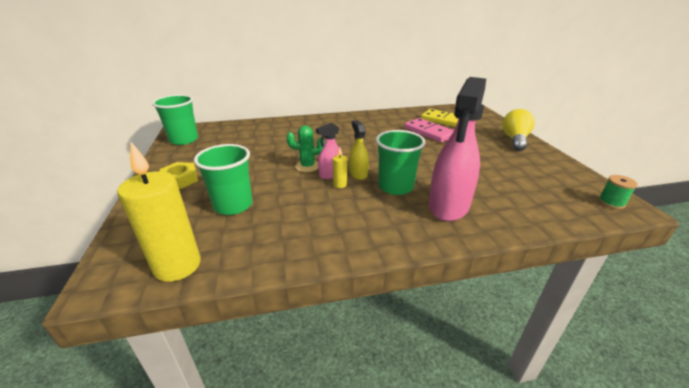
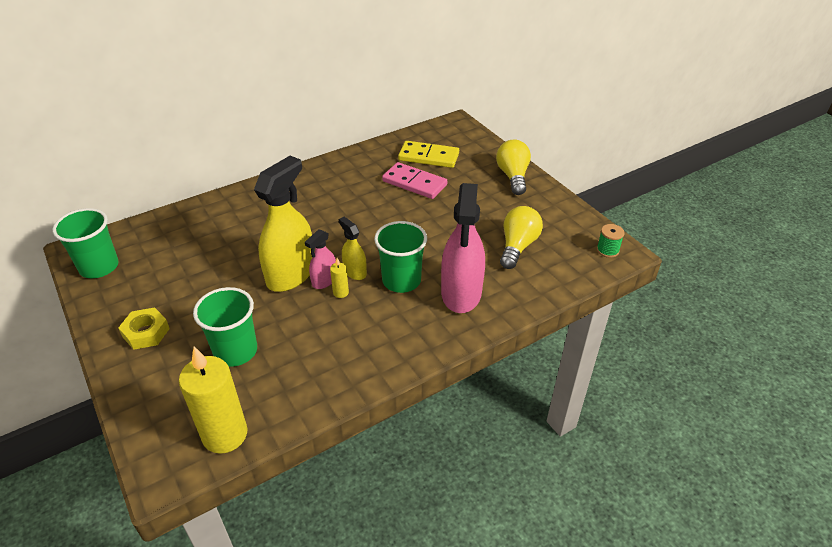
camera: 20 degrees left, 10 degrees up
(307, 166) = (291, 274): green cactus -> yellow spray bottle
(512, 183) = (517, 246): none -> yellow light bulb

